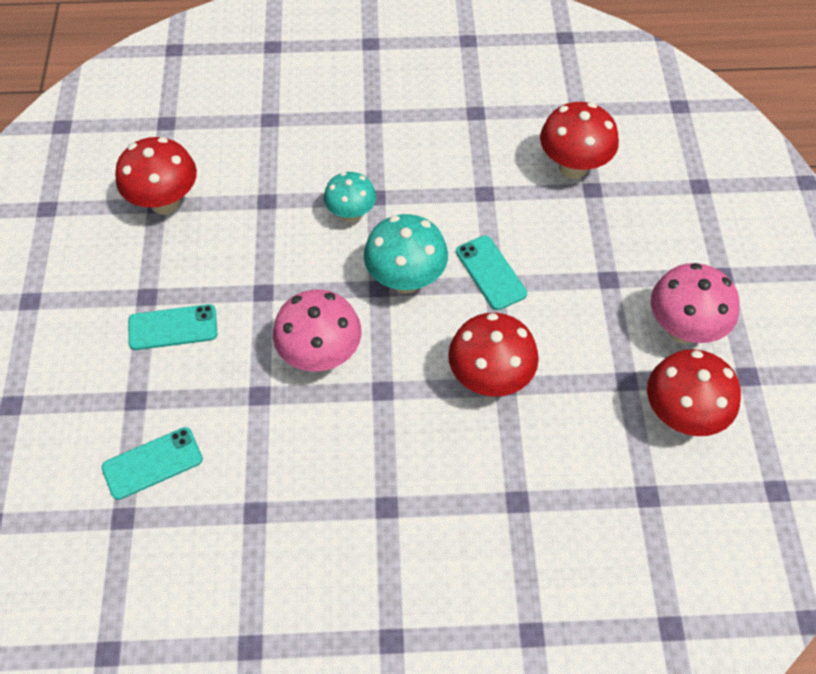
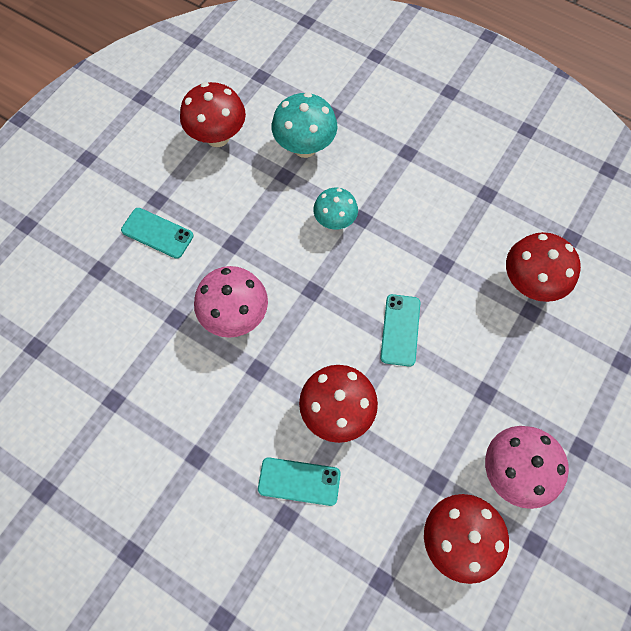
camera: 35 degrees right, 10 degrees up
(152, 463) = (77, 322): turquoise phone -> turquoise phone (299, 481)
(406, 280) = (335, 296): turquoise mushroom -> turquoise mushroom (305, 147)

